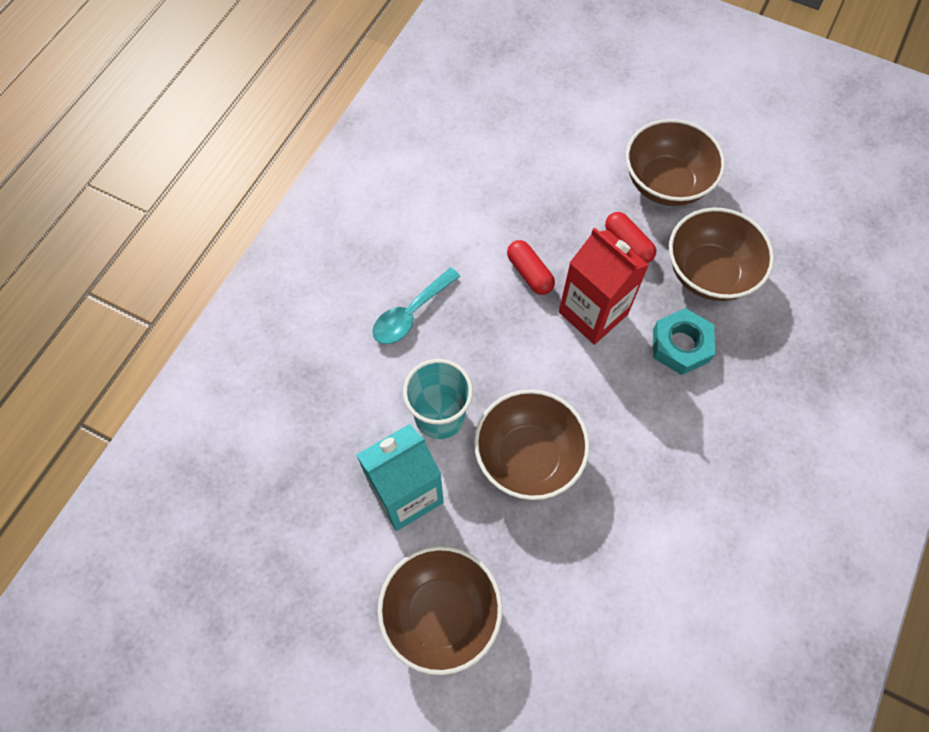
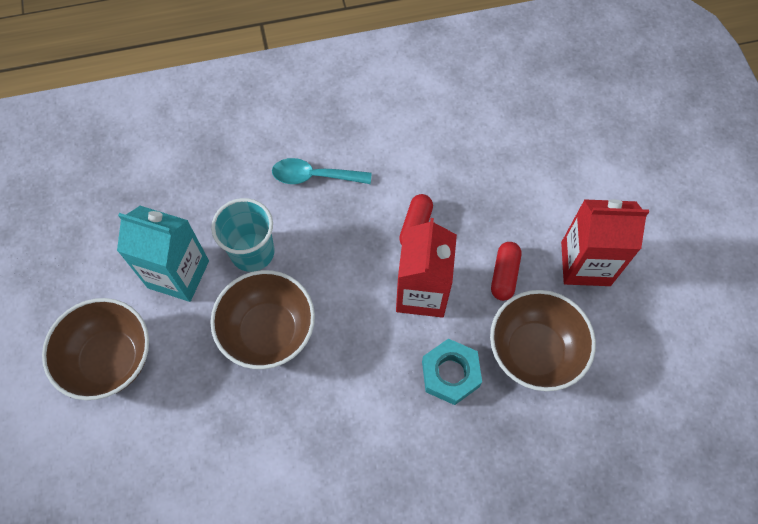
camera: 50 degrees right, 0 degrees up
(665, 183) = (585, 263): brown bowl -> red carton

